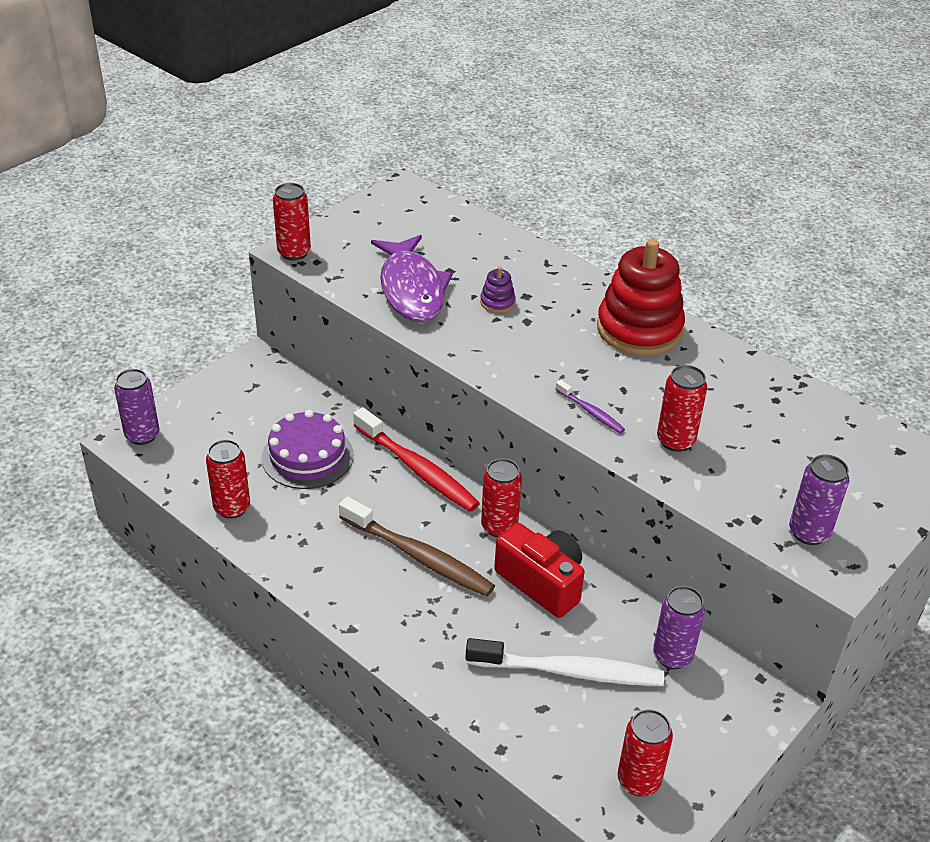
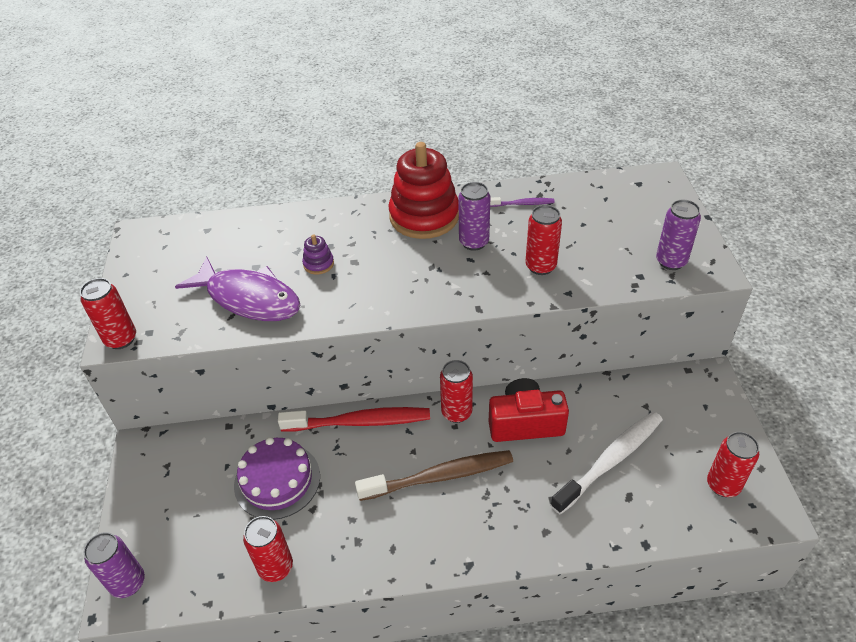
camera: 45 degrees left, 5 degrees up
(590, 411) = (474, 287): purple toothbrush -> purple toothbrush (522, 204)
(672, 656) = (639, 399): purple can -> purple can (474, 242)

